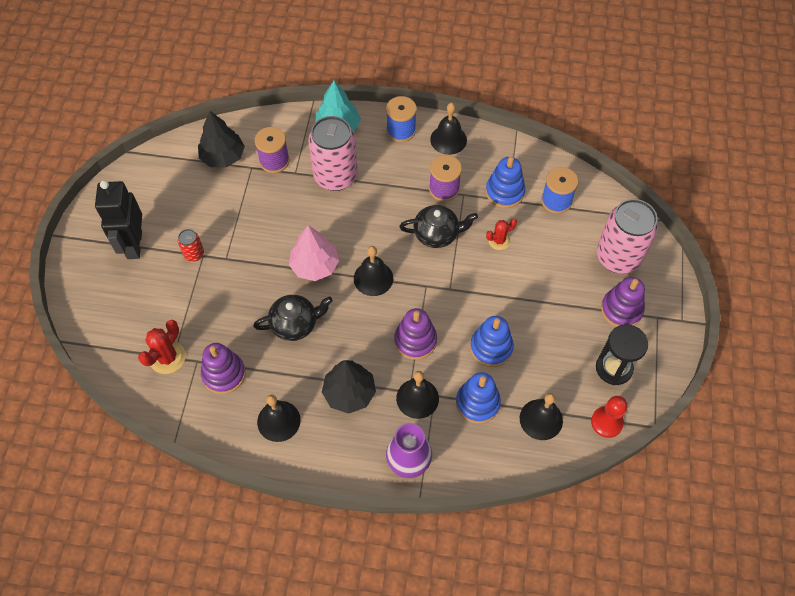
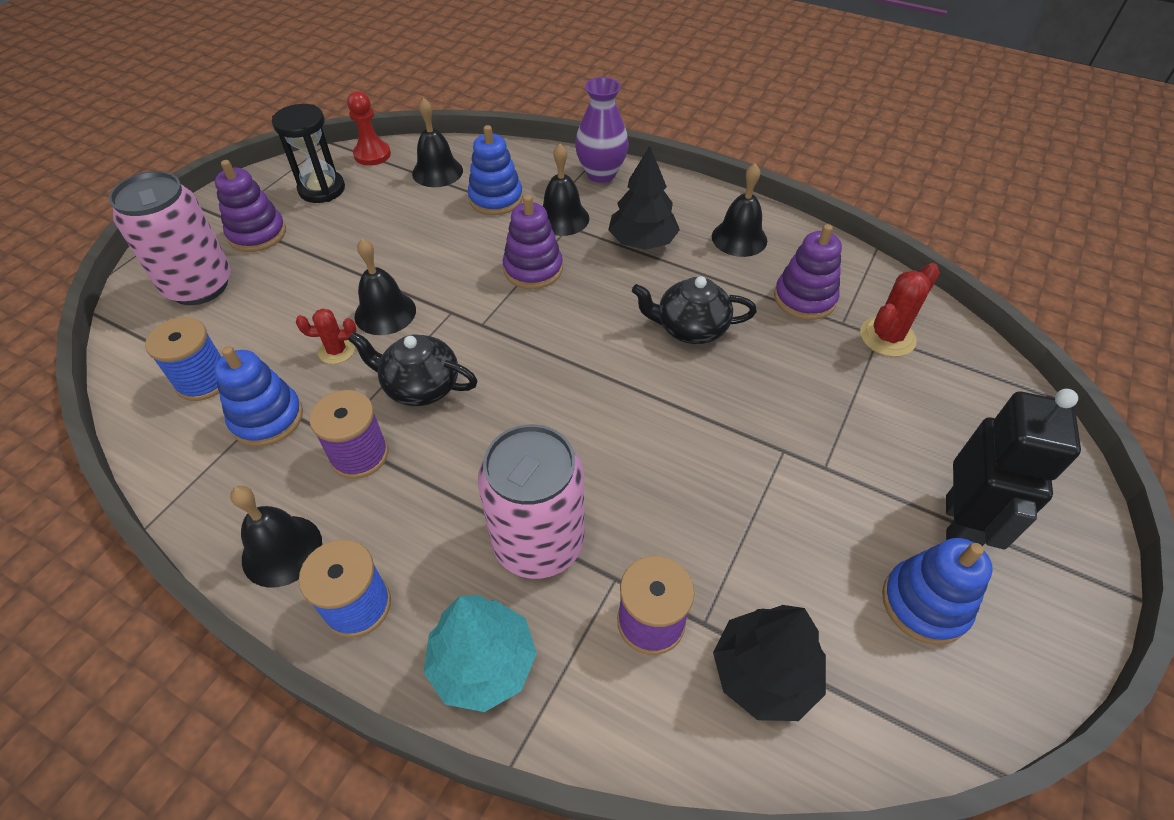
camera: 160 degrees left, 10 degrees down
(194, 254) = (841, 473): red can -> none
(315, 265) = (635, 396): pink tree -> none
(373, 278) = (552, 354): black bell -> black bell (385, 313)
(491, 347) = (444, 239): blue stacking toy -> blue stacking toy (924, 604)

